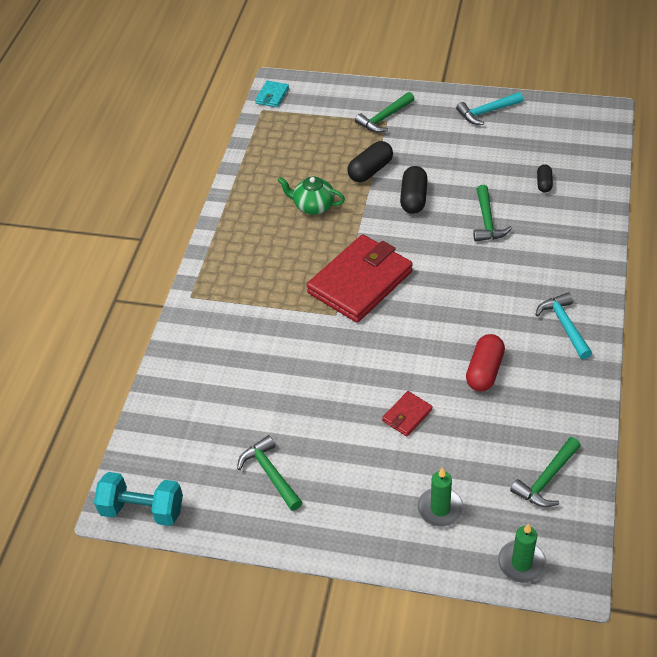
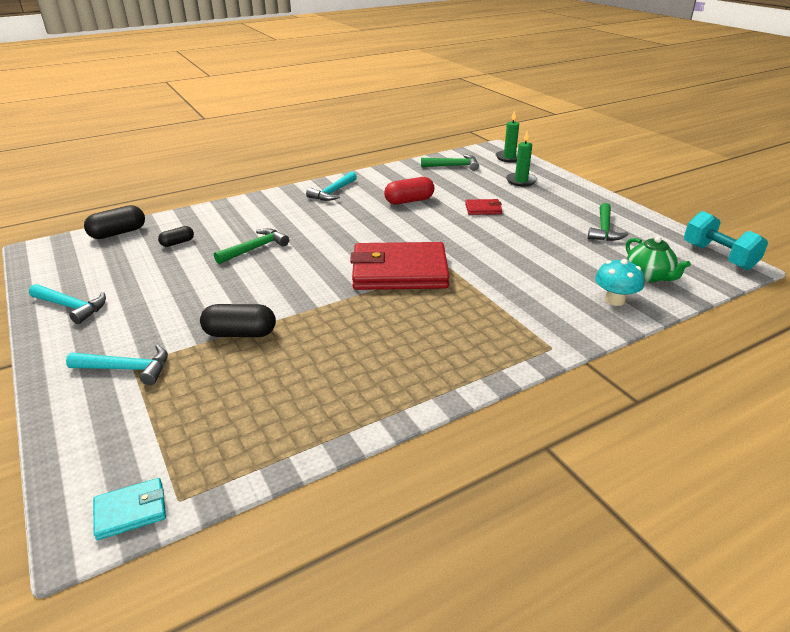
camera: 135 degrees left, 15 degrees down
(186, 374) = (614, 300): none -> turquoise mushroom
(313, 206) = (336, 341): green teapot -> green teapot (649, 276)
(384, 118) = (126, 369): green hammer -> turquoise hammer
(413, 198) = (261, 291): black capsule -> black capsule (118, 233)

